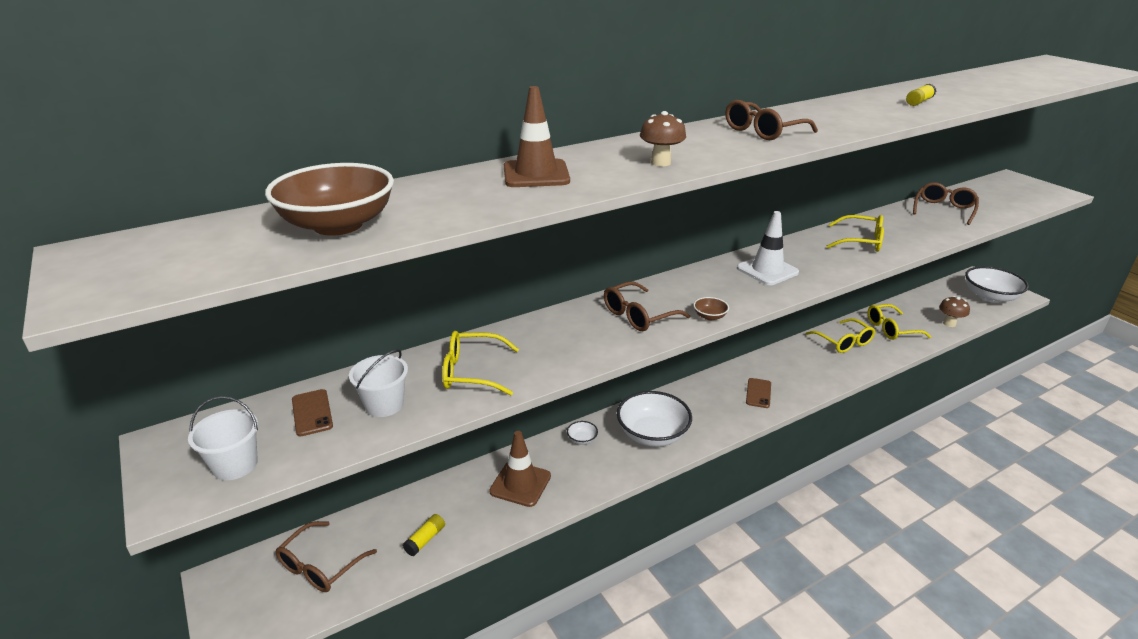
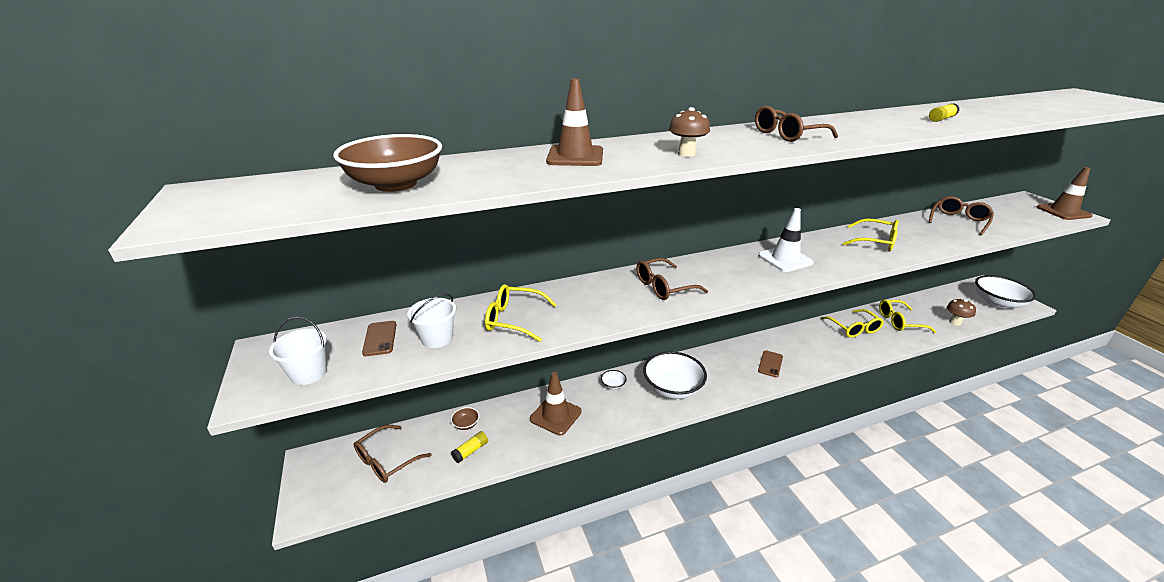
camera: 10 degrees right, 0 degrees up
(709, 316) = (725, 293): brown bowl -> brown bowl (466, 424)
(1047, 191) = (1063, 212): none -> brown traffic cone

